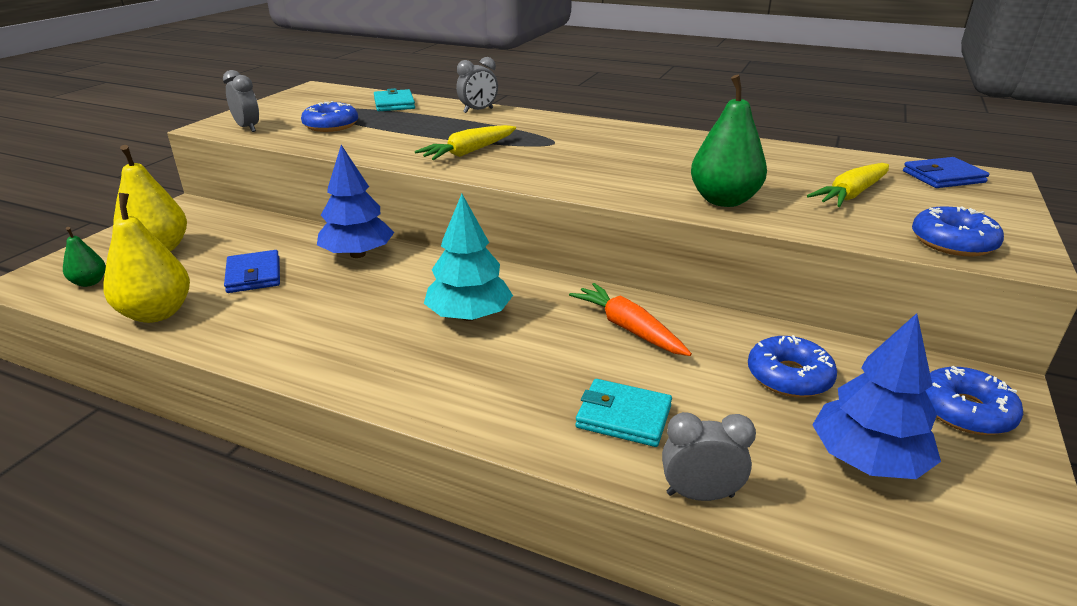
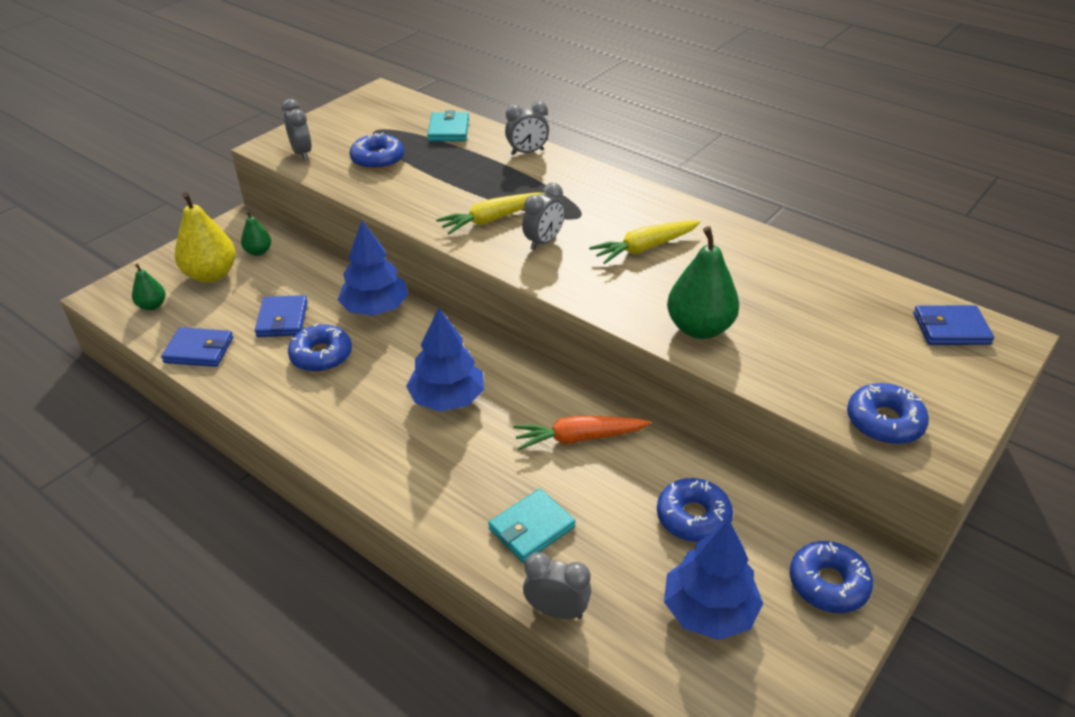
camera: 15 degrees right, 10 degrees up
(157, 313) = (199, 350): yellow pear -> blue wallet
(210, 226) = (258, 252): none -> green pear
(310, 299) = (321, 355): none -> blue donut
(469, 316) = (447, 398): turquoise tree -> blue tree
(530, 161) = (543, 242): none -> grey clock
(623, 416) = (531, 528): turquoise wallet -> turquoise wallet turned 75 degrees counterclockwise
(628, 328) = (578, 438): orange carrot -> orange carrot turned 75 degrees counterclockwise
(851, 194) = (832, 340): yellow carrot -> yellow carrot (644, 248)

